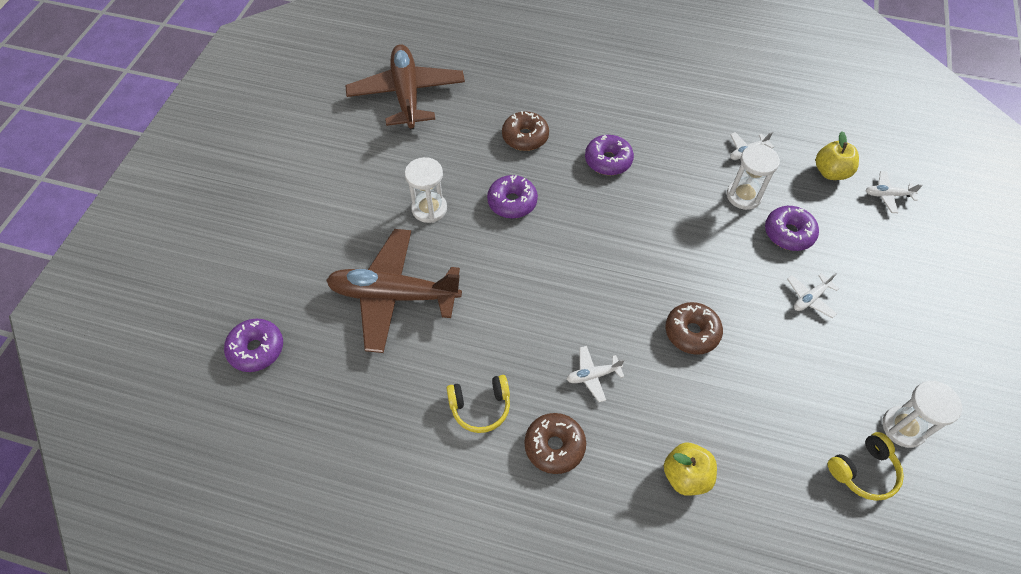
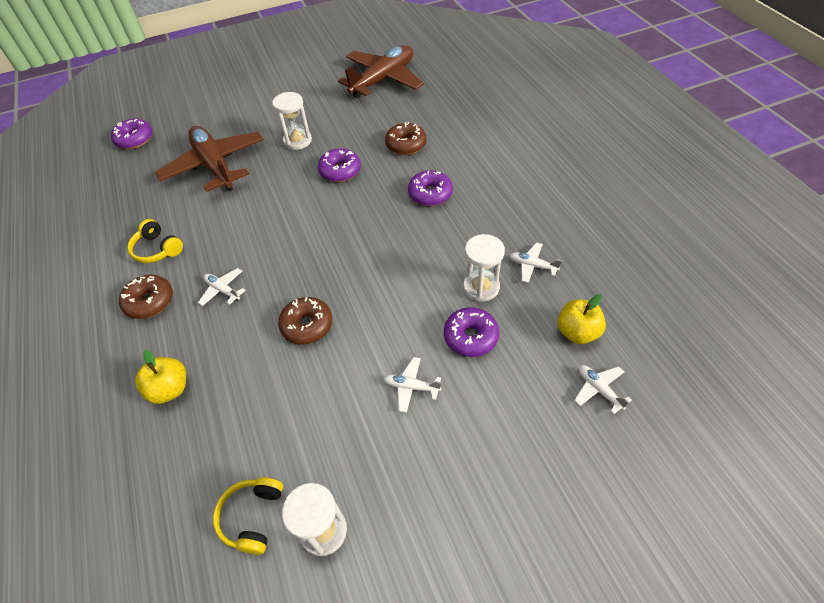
camera: 55 degrees right, 5 degrees down
(863, 471) = (252, 517): yellow headphones -> yellow headphones turned 75 degrees clockwise

